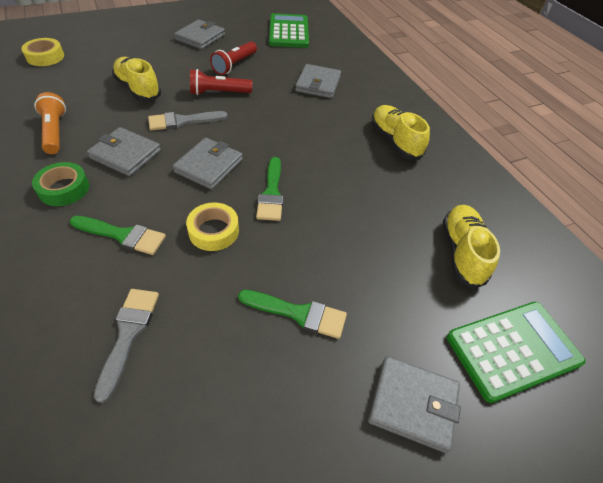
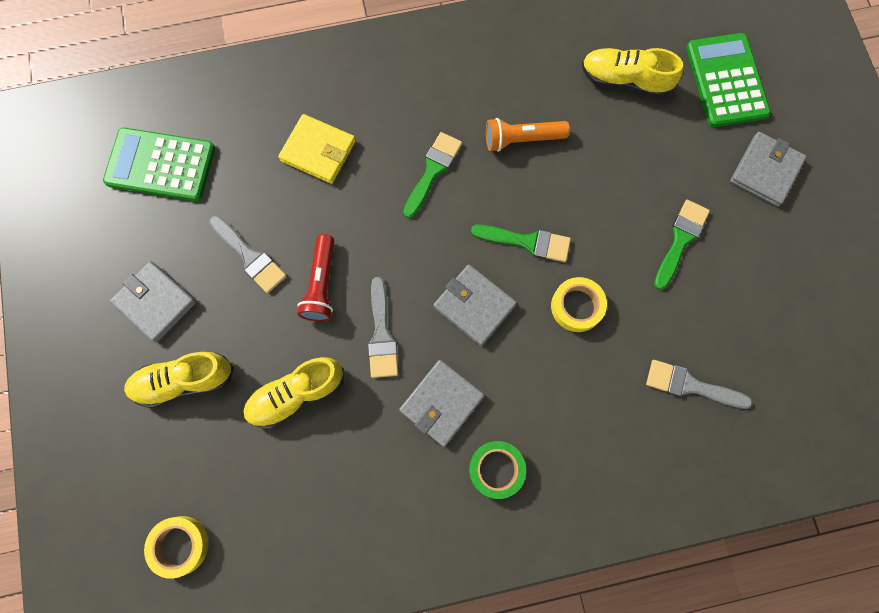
camera: 75 degrees left, 25 degrees up
(55, 132) = (384, 497): orange flashlight -> orange flashlight (522, 139)
(123, 235) = (574, 398): green brush -> green brush (433, 171)
(235, 65) = (250, 257): red flashlight -> grey brush
(318, 84) = (318, 151): grey wallet -> yellow wallet
(395, 141) = (453, 90): yellow shoe -> yellow shoe (184, 381)

